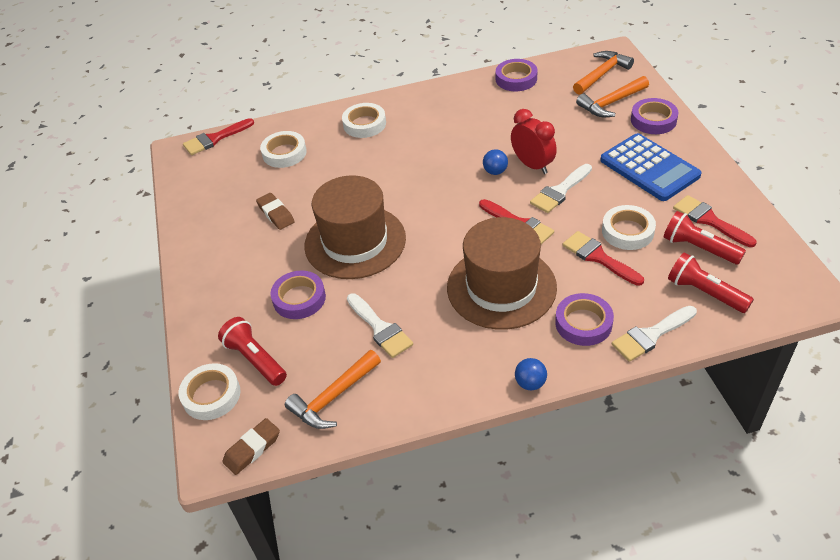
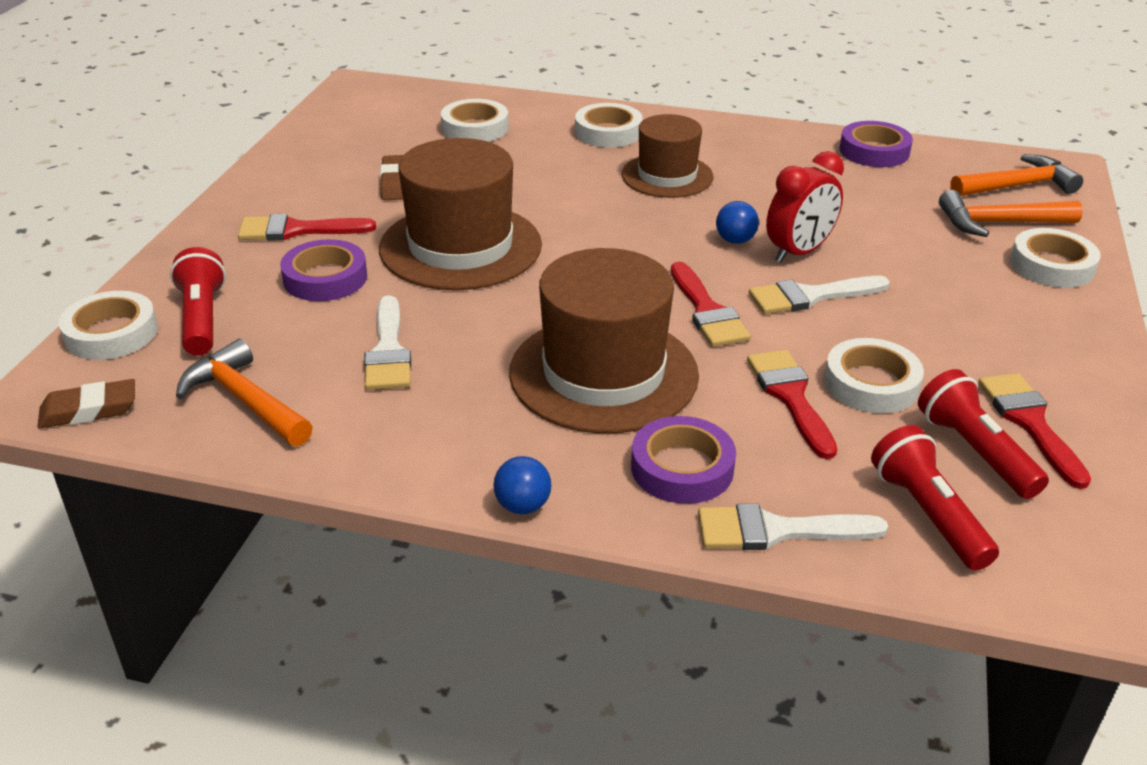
camera: 25 degrees right, 10 degrees down
(215, 139) = (409, 88): red brush -> red brush (296, 230)
(333, 397) = (244, 400): orange hammer -> orange hammer turned 60 degrees clockwise
(423, 142) = (667, 176): none -> brown hat
(532, 165) = (799, 252): red clock -> red clock turned 60 degrees clockwise
(649, 168) = (986, 320): blue calculator -> none
(653, 120) = (1052, 265): purple tape -> white tape

